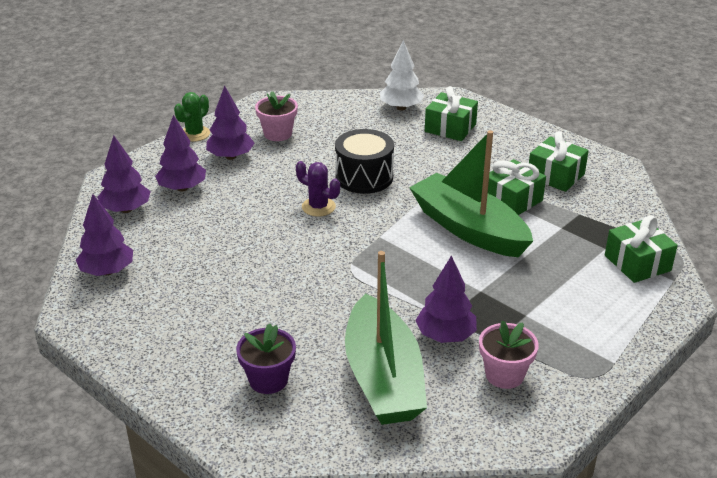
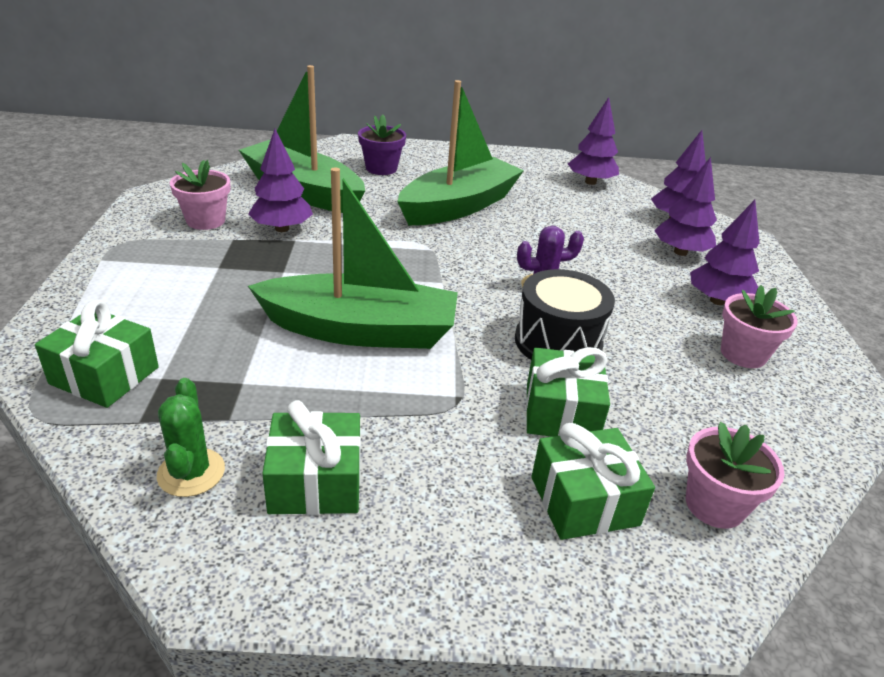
camera: 135 degrees right, 0 degrees up
(194, 134) = (802, 309): green cactus -> green cactus (191, 472)
(269, 295) = (458, 206): none -> green boat
(401, 108) = (714, 505): white tree -> pink flower pot
(512, 200) = (344, 397): green gift -> green gift (561, 412)

